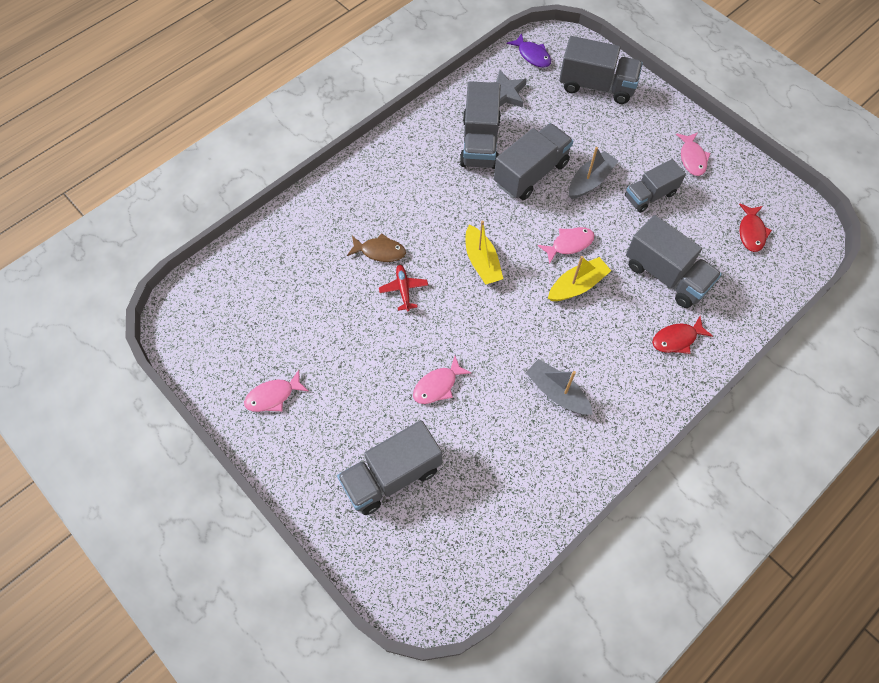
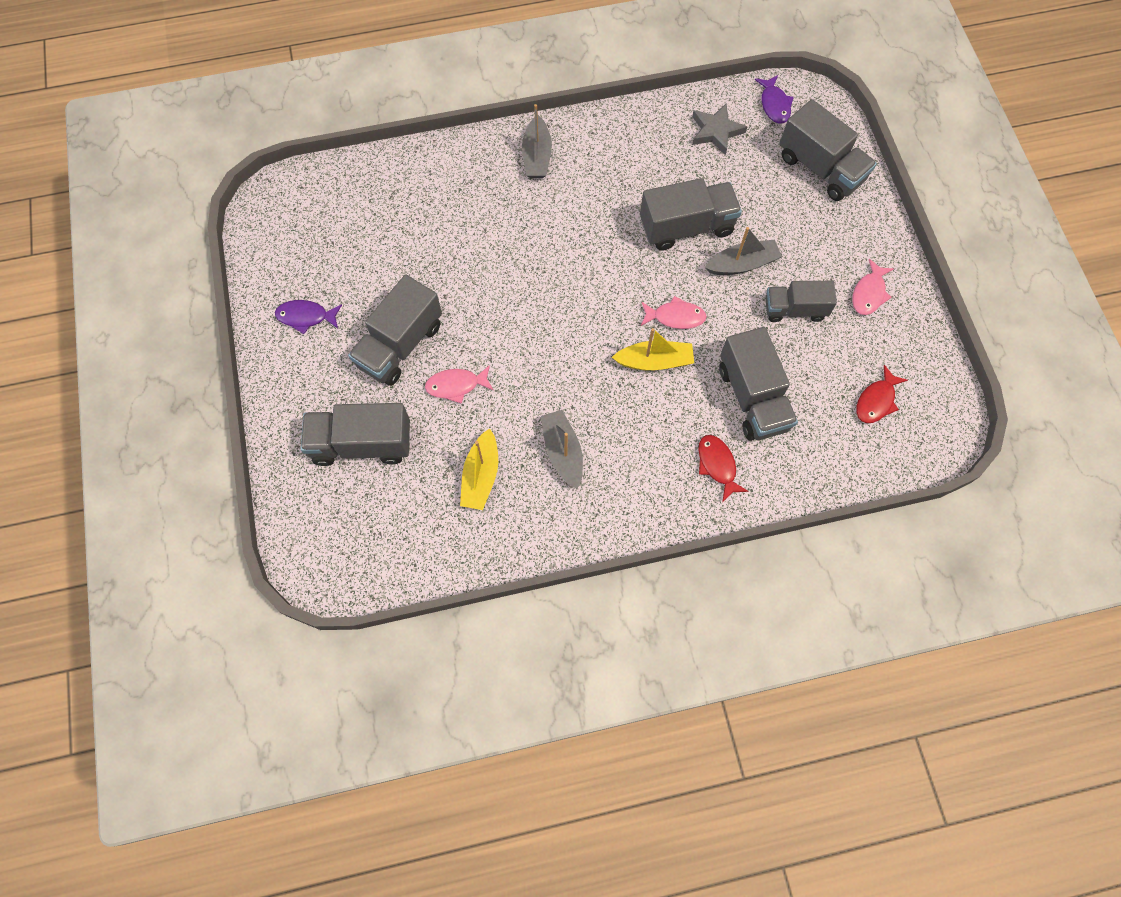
camera: 30 degrees right, 5 degrees up
(273, 396) = (306, 317): pink fish -> purple fish
(380, 174) = (537, 156): none -> grey boat
(380, 251) = (487, 232): brown fish -> none
(403, 289) = (485, 279): red plane -> none
(480, 142) = (656, 171): grey truck -> grey truck (400, 345)
(482, 262) = (577, 291): yellow boat -> yellow boat (481, 476)
(677, 339) = (717, 465): red fish -> red fish turned 60 degrees clockwise

